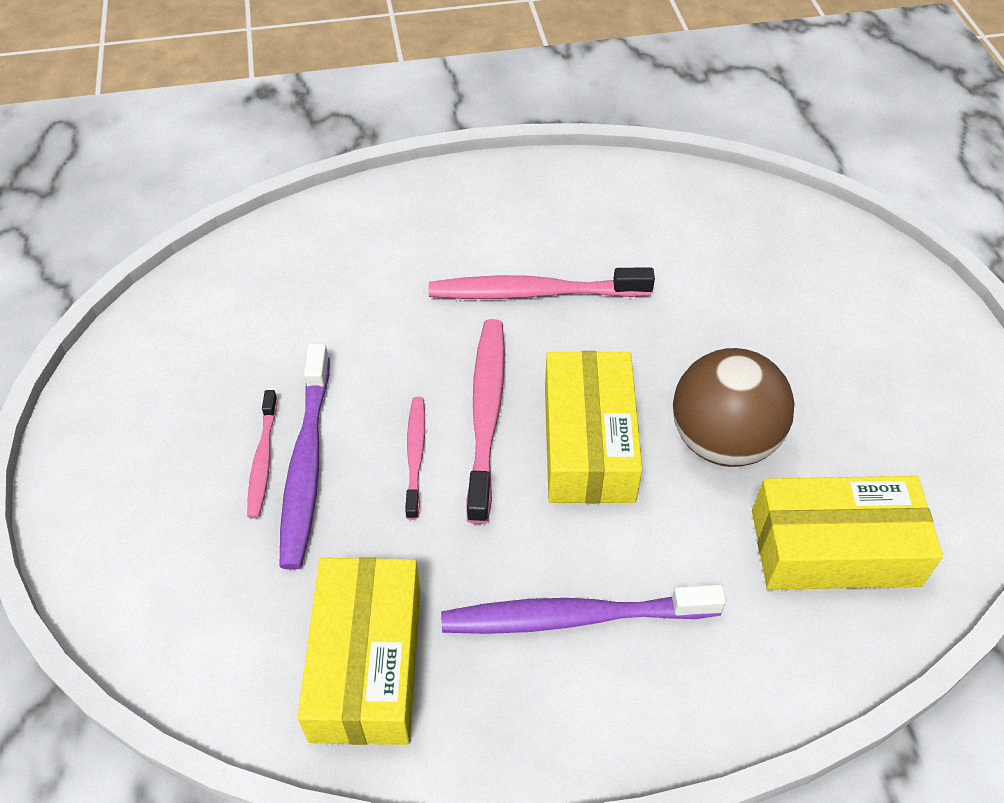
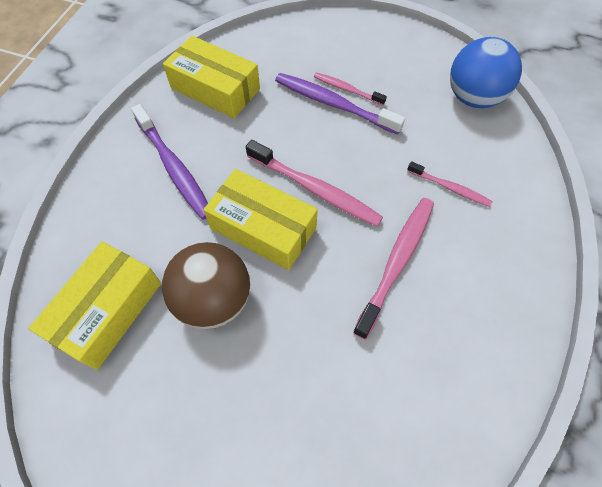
camera: 120 degrees right, 10 degrees up
(202, 303) = (473, 98): none -> blue ball
(415, 455) = (309, 147): pink toothbrush -> pink toothbrush (450, 188)
(573, 617) = (174, 168): purple toothbrush -> purple toothbrush turned 120 degrees clockwise

